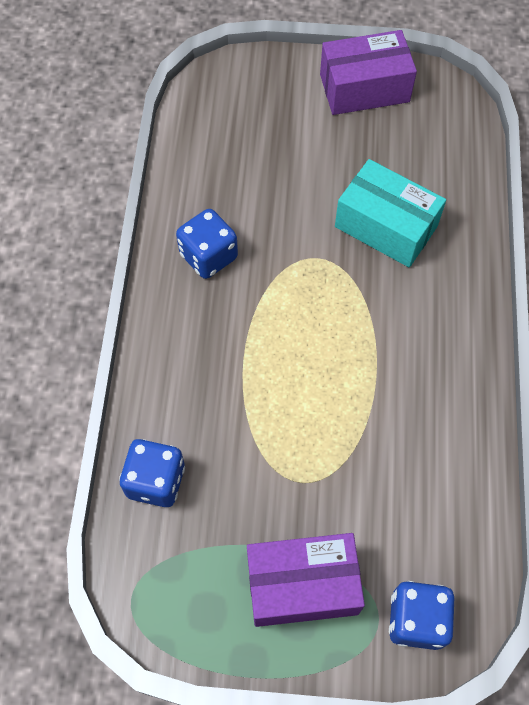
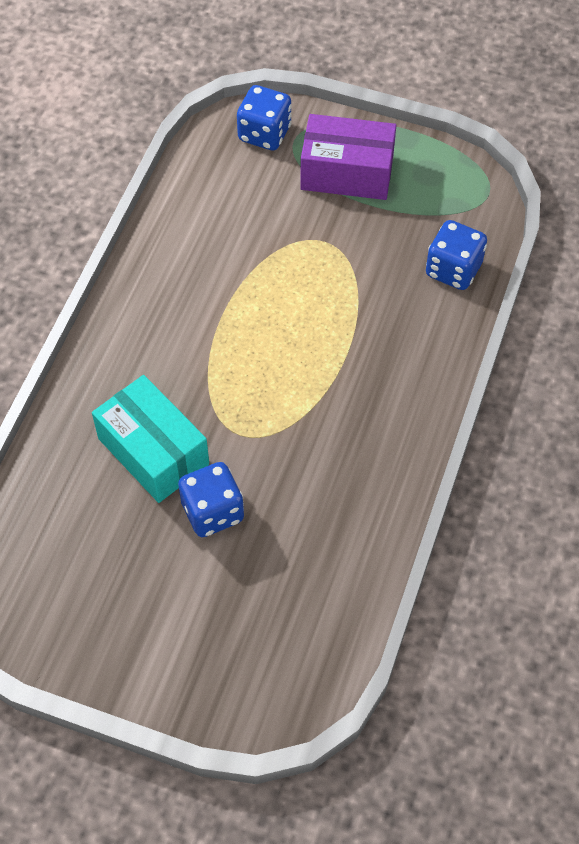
camera: 165 degrees left, 5 degrees down
(208, 256) = (356, 464): blue dice -> blue dice (212, 511)
(364, 88) = (103, 637): purple box -> none

